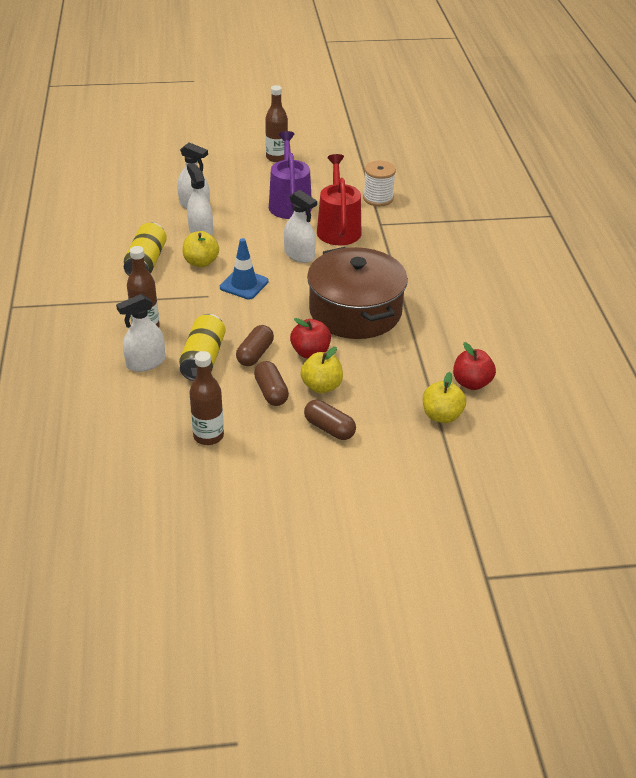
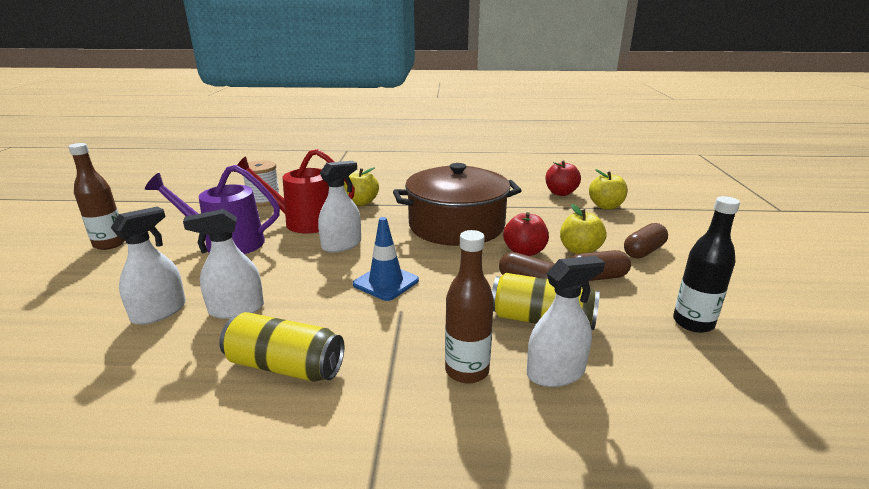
camera: 80 degrees left, 15 degrees down
(146, 362) = (555, 373): white spray bottle -> white spray bottle turned 90 degrees counterclockwise
(201, 262) = (317, 312): yellow apple -> yellow apple (361, 202)
(208, 436) = (693, 323): brown bottle -> black bottle

